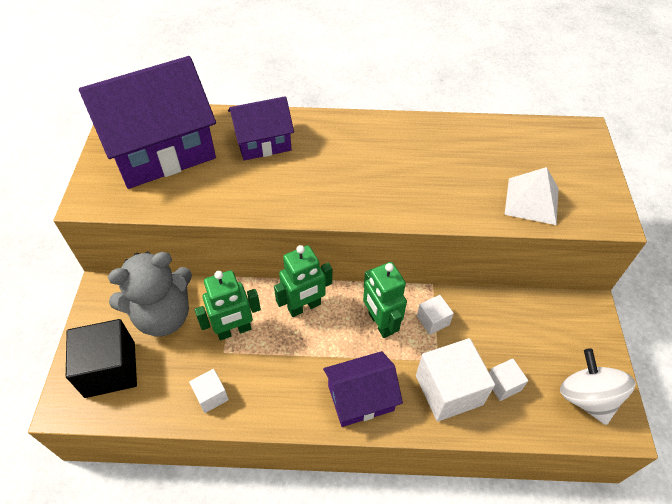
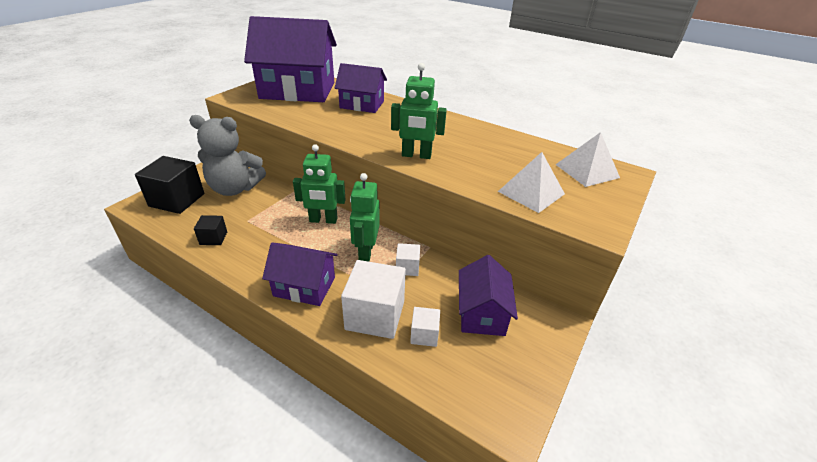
camera: 30 degrees right, 15 degrees down
(211, 396) = (213, 238): white cube -> black cube
(234, 330) = (266, 213): green robot -> green robot (416, 155)
(529, 334) = (482, 313): none -> purple house
(554, 145) = (587, 171): none -> white pyramid
(586, 397) = (495, 384): white spinning top -> none

